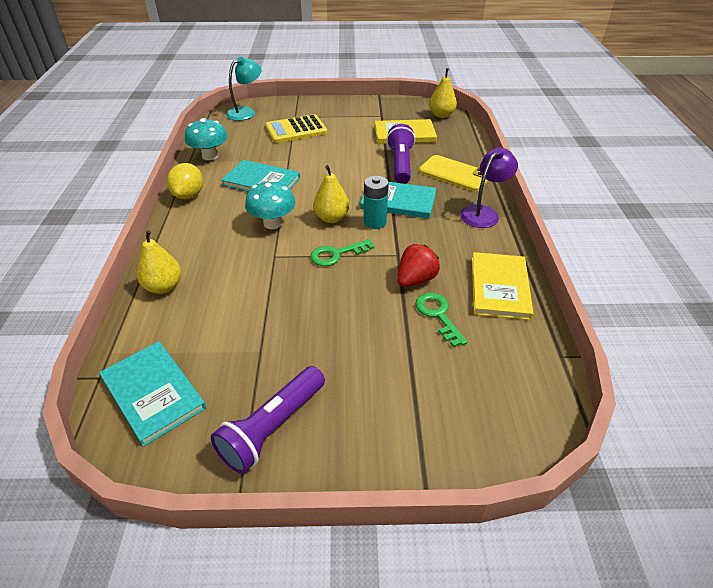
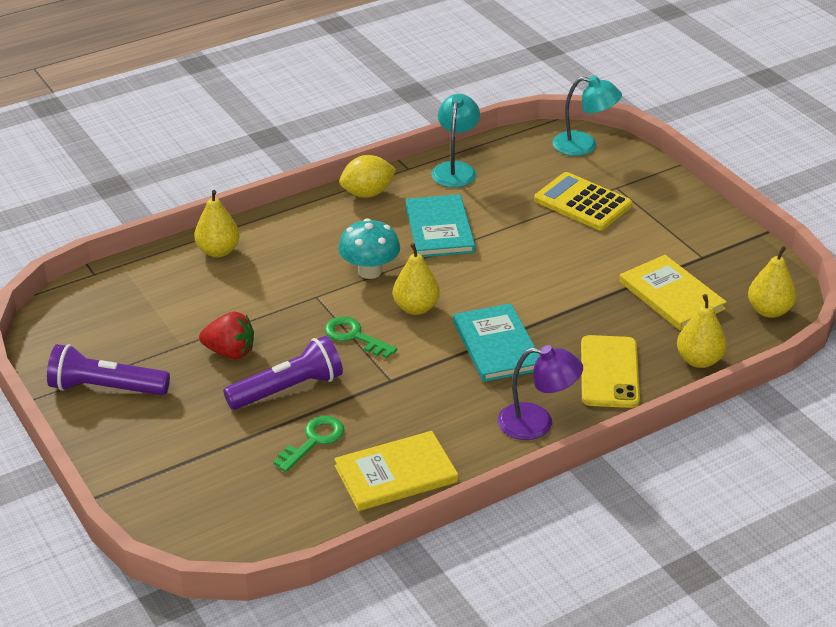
camera: 60 degrees right, 5 degrees down
(153, 393) = (98, 309): turquoise book -> none
(210, 156) = (455, 169): turquoise mushroom -> turquoise lamp
(375, 222) = (436, 342): turquoise battery -> none
(400, 164) = (585, 319): purple flashlight -> purple flashlight (288, 389)
(415, 279) = (358, 407): red strawberry -> red strawberry (230, 352)
(465, 145) = (699, 360): none -> yellow pear

